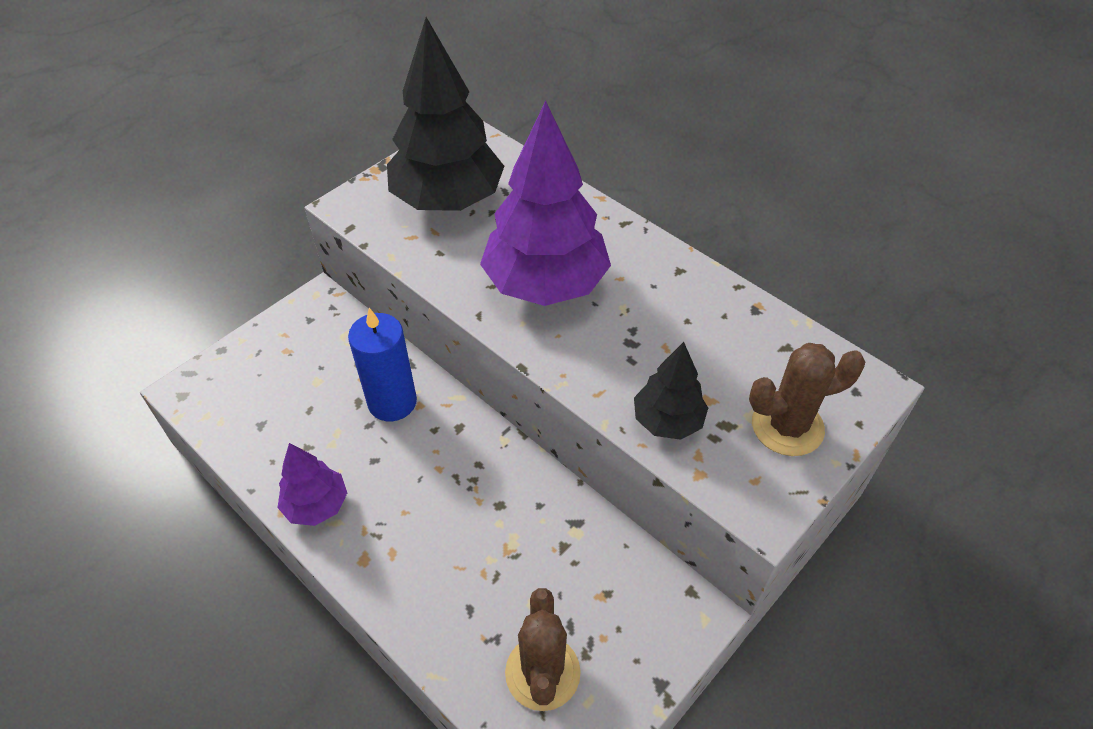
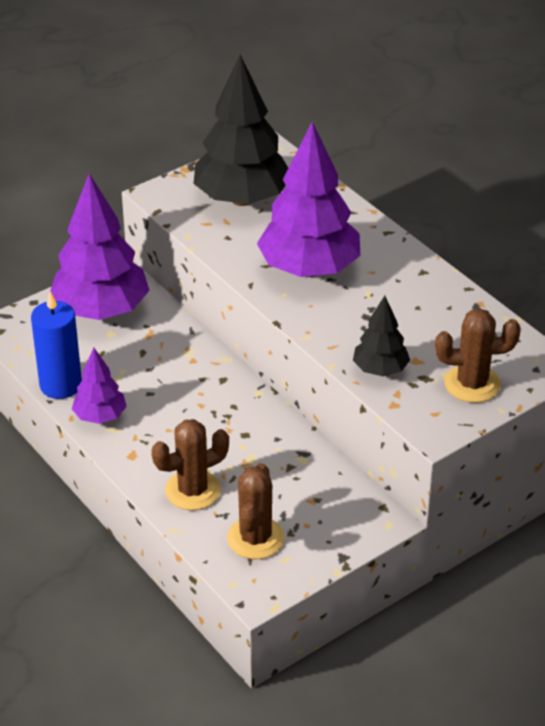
camera: 10 degrees right, 10 degrees down
(302, 351) = (101, 311): none -> purple tree
(392, 402) = (171, 355): blue candle -> blue candle (60, 385)
(448, 605) = (192, 490): none -> brown cactus

